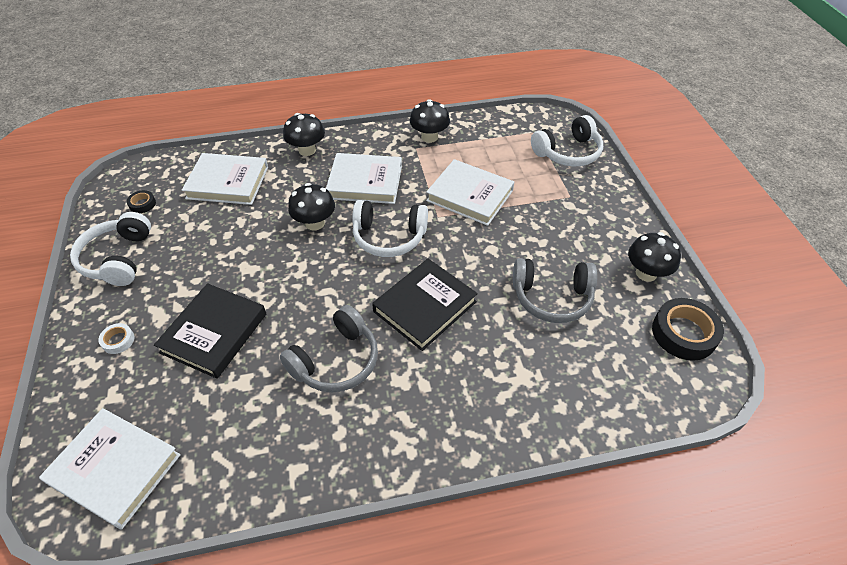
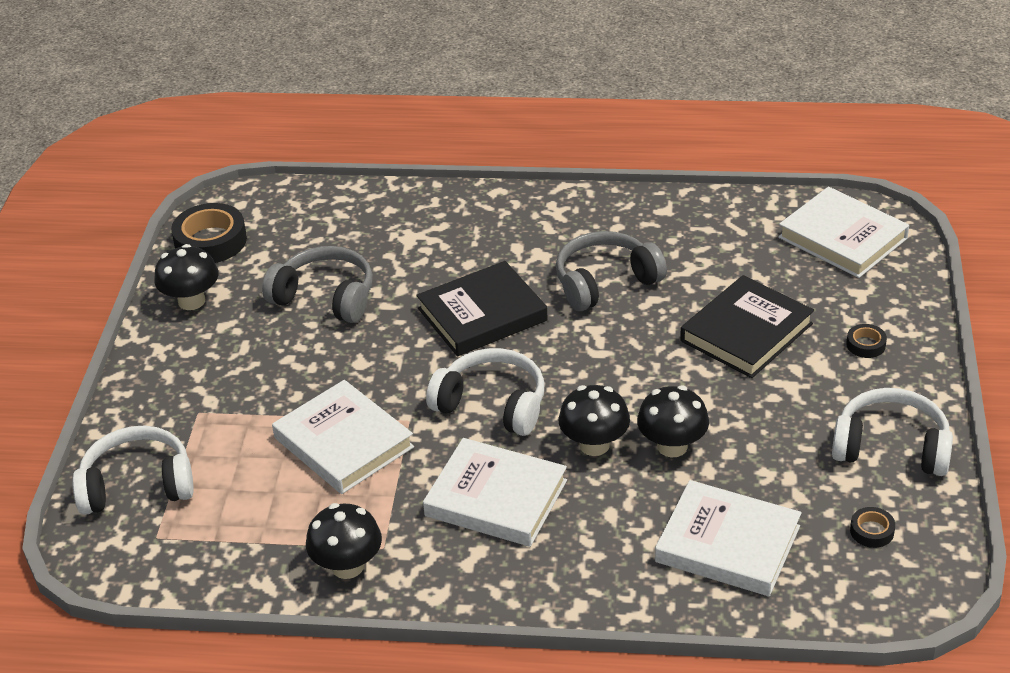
camera: 160 degrees left, 10 degrees down
(118, 258) = (891, 447): white headphones -> white headphones turned 90 degrees counterclockwise
(118, 340) = (866, 345): white tape -> black tape
(307, 150) = (578, 584): black mushroom -> black mushroom (672, 446)

